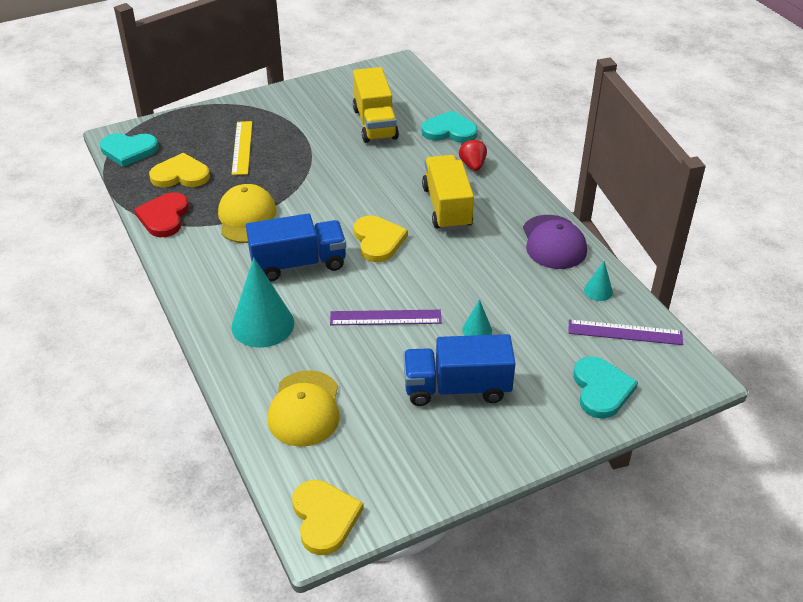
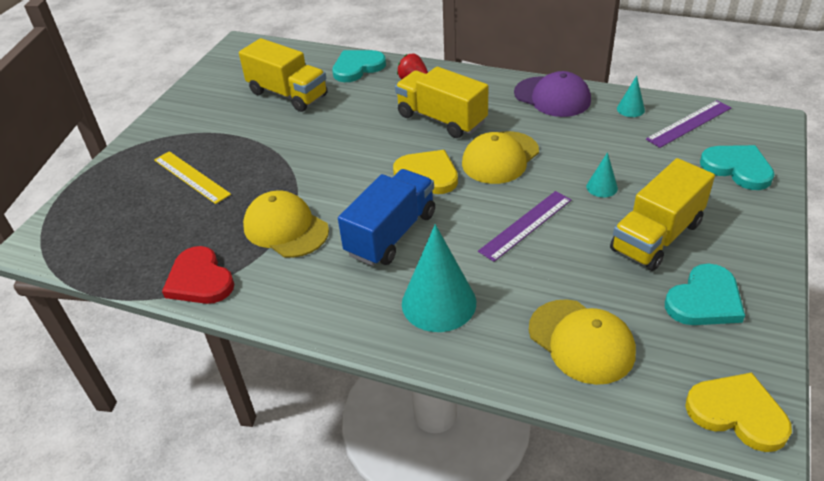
camera: 40 degrees left, 0 degrees up
(129, 150) = (68, 247): turquoise heart -> turquoise heart (704, 300)
(180, 175) = (161, 234): yellow heart -> none
(442, 262) = (500, 158): none -> yellow cap
(457, 388) = (656, 236): blue truck -> yellow truck

